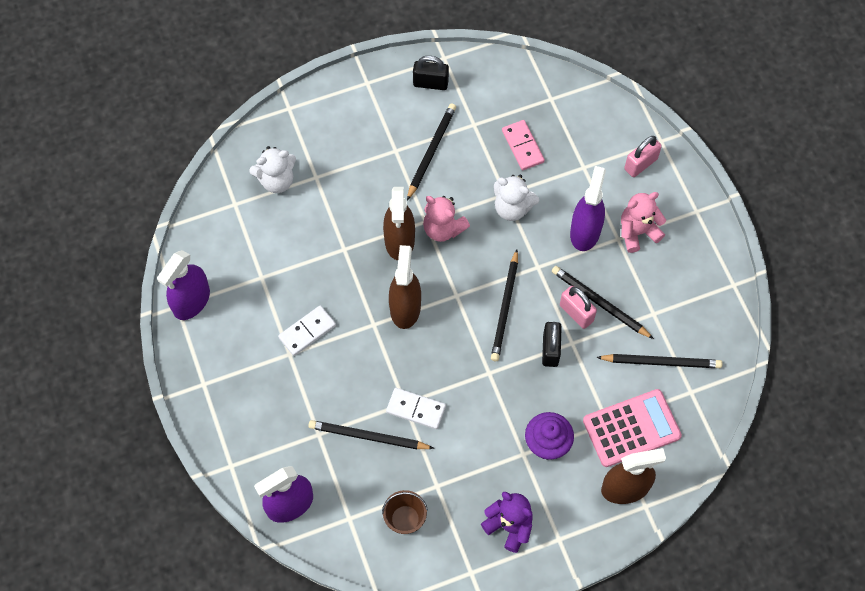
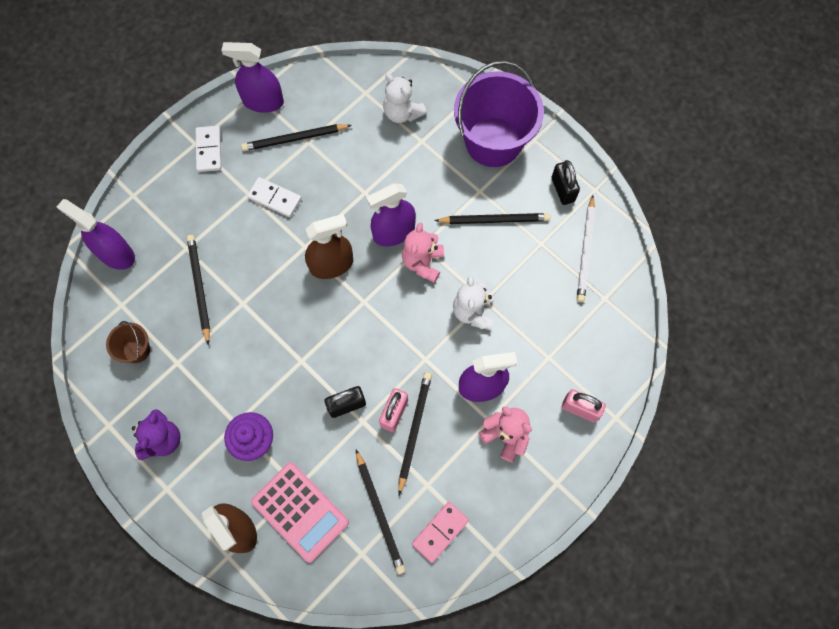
camera: 65 degrees right, 5 degrees up
(351, 117) = (493, 142): none -> purple bucket
(399, 240) = (394, 232): brown spray bottle -> purple spray bottle
(416, 409) = (240, 315): white domino -> white domino (209, 150)
(499, 92) = (585, 251): none -> white pencil
(505, 308) = (370, 348): black pencil -> black pencil (294, 139)
(523, 146) = (541, 294): pink domino -> pink domino (440, 532)

